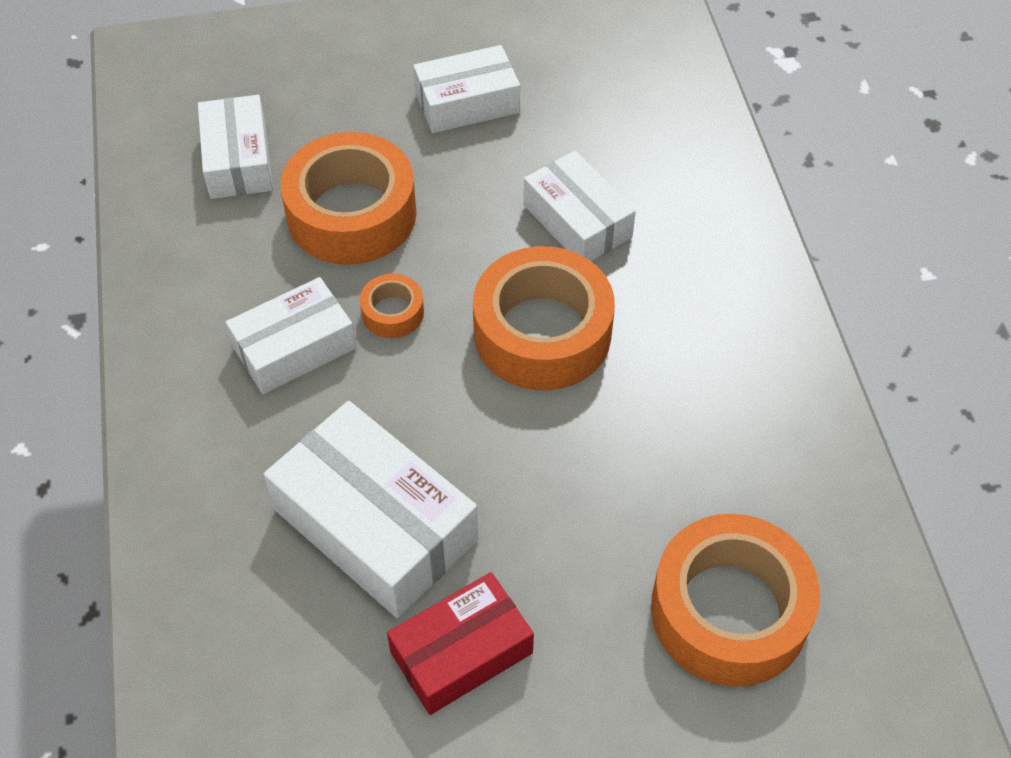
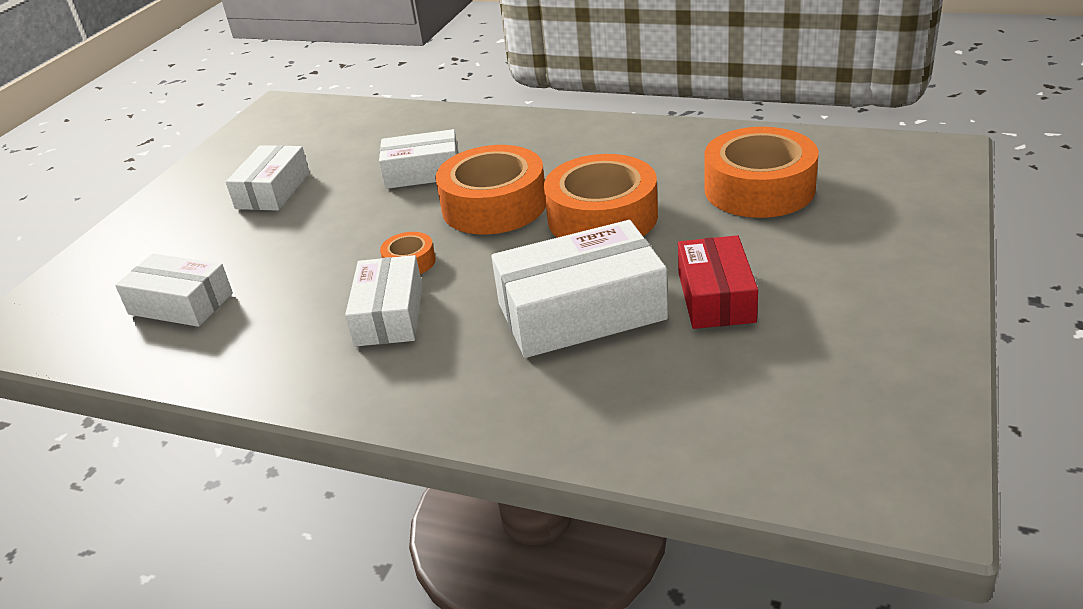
camera: 55 degrees left, 20 degrees down
(352, 213) = (302, 260): orange tape -> orange tape (602, 217)

